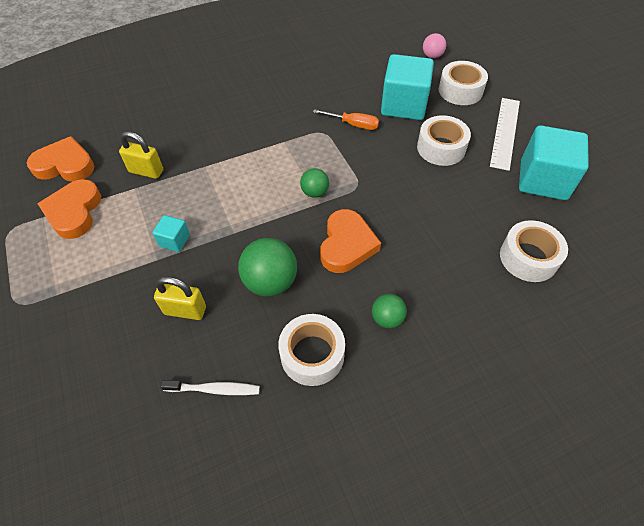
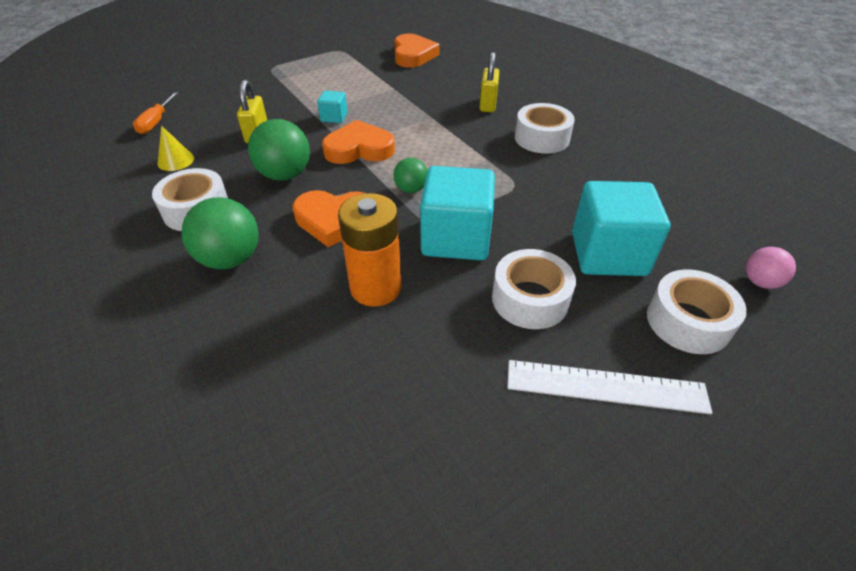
camera: 80 degrees right, 10 degrees down
(74, 212) = (361, 69): orange heart -> orange heart (359, 149)
(146, 171) = (416, 90): yellow padlock -> yellow padlock (488, 104)
(214, 389) = (176, 161): white toothbrush -> yellow cone
(353, 125) = (541, 208): orange screwdriver -> orange screwdriver (156, 122)
(387, 318) = (230, 259): green ball -> green ball, size x1.74
(427, 223) = (376, 288): none -> orange battery
(528, 257) = (319, 408): white tape -> white tape (542, 138)
(543, 180) = (499, 443): turquoise cube -> turquoise cube (456, 238)

